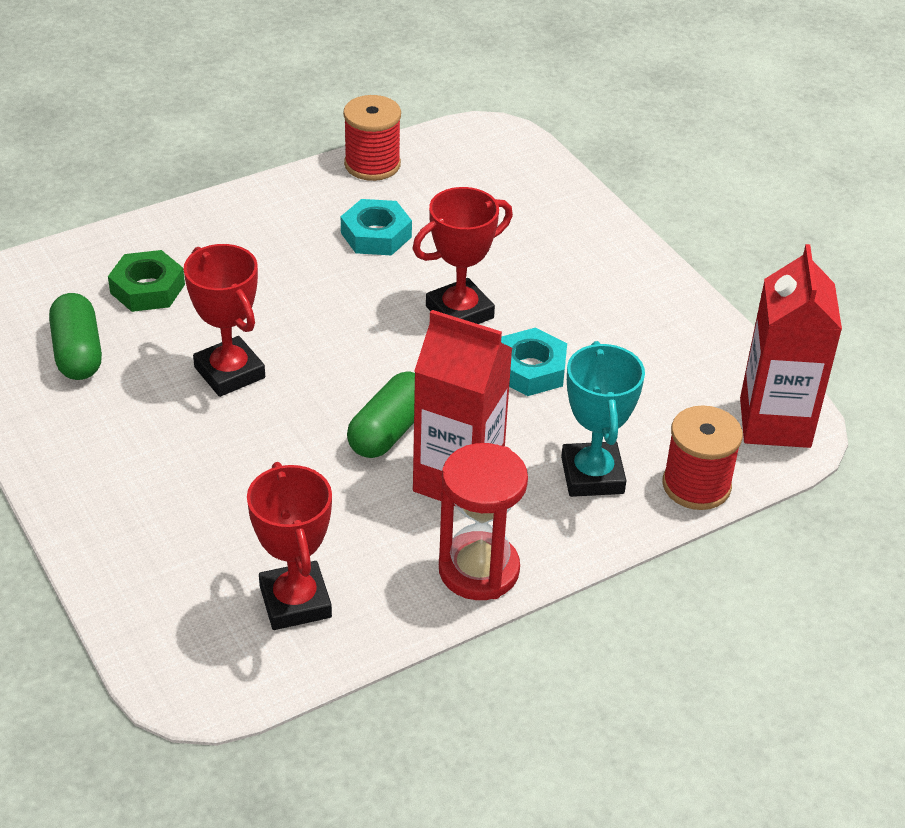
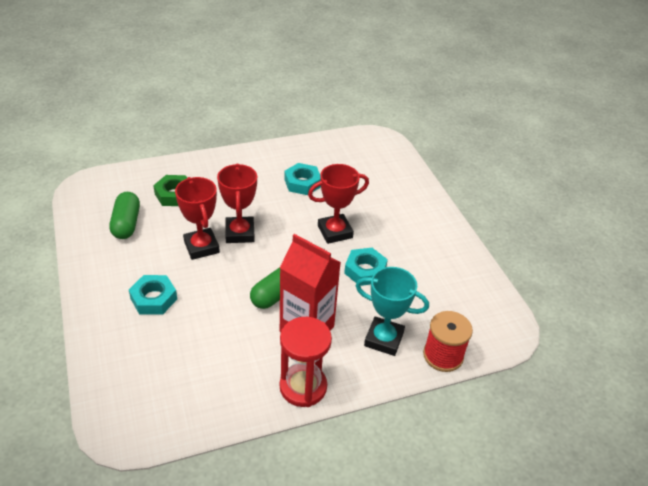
camera: 10 degrees right, 0 degrees up
(175, 472) = (154, 299): none -> turquoise nut
(295, 602) = (193, 388): red trophy -> red trophy (240, 233)
(372, 164) = (311, 145): red spool -> none
(592, 475) = (384, 339): turquoise trophy -> turquoise trophy turned 75 degrees counterclockwise
(775, 422) = (497, 324): red carton -> none

